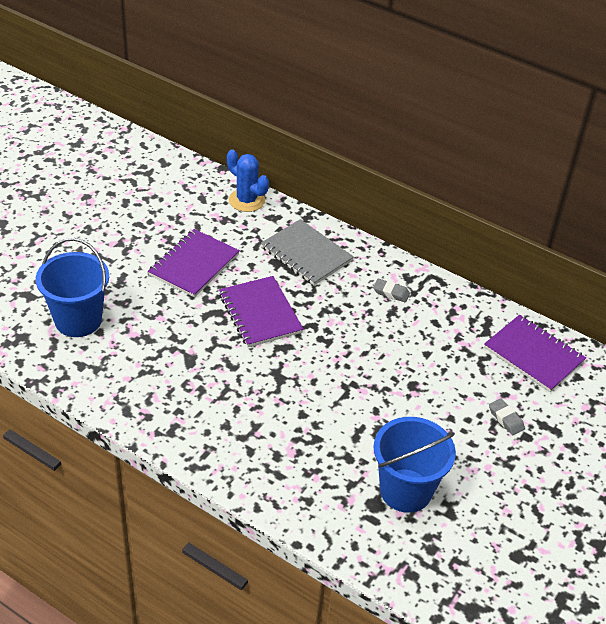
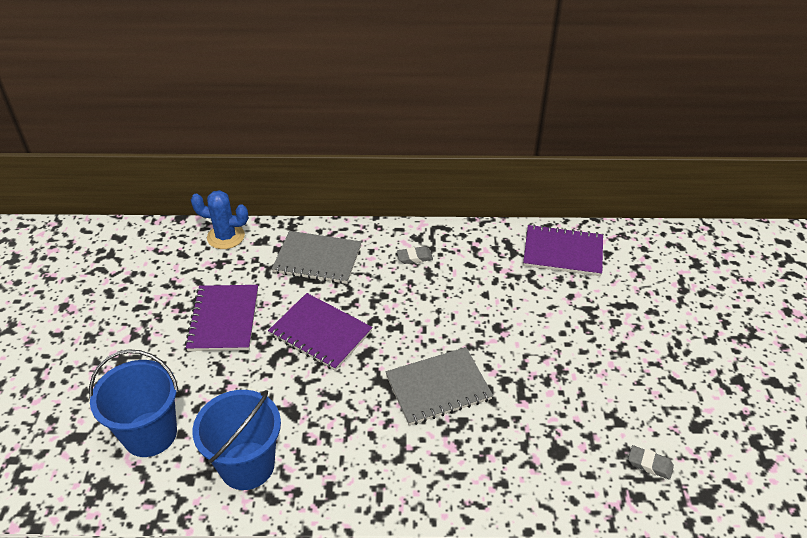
camera: 30 degrees left, 0 degrees up
(319, 404) = (438, 388): none -> grey notebook
(405, 490) = (570, 423): blue bucket -> blue bucket (247, 465)
(506, 419) = (589, 316): grey eraser -> grey eraser (649, 464)

